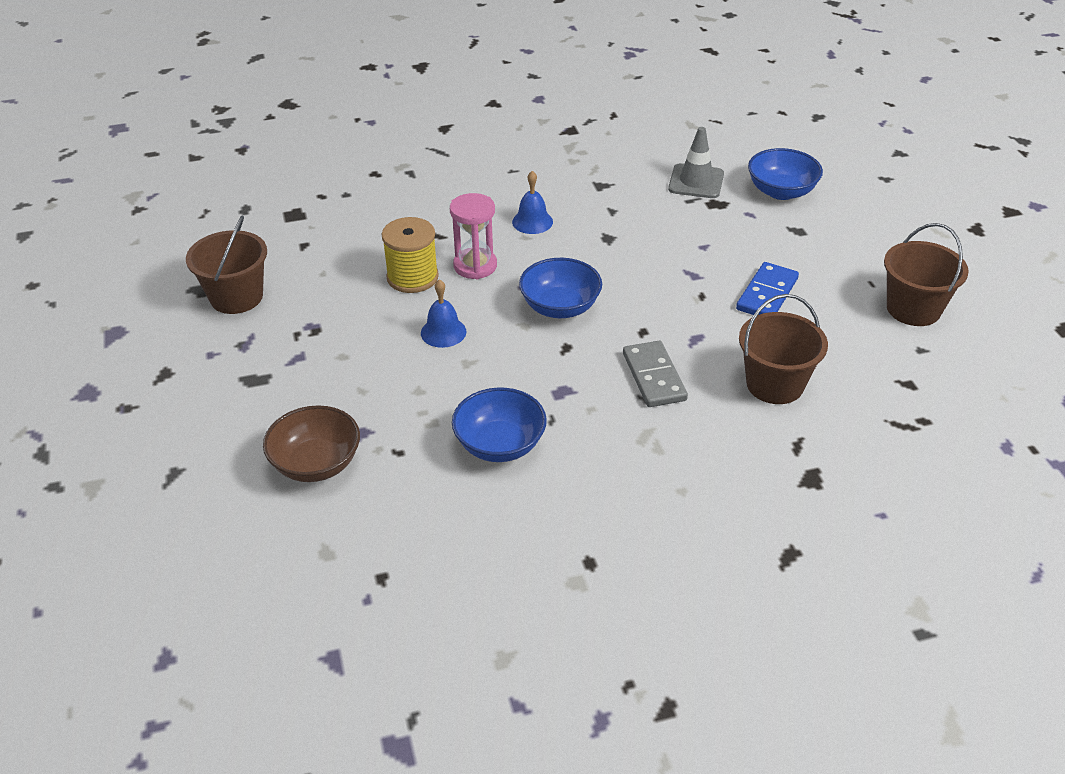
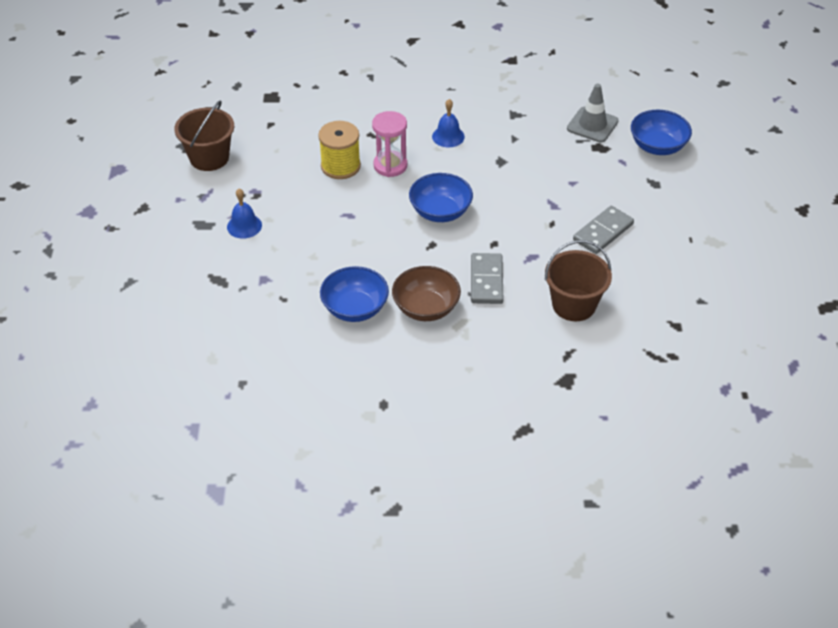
camera: 15 degrees right, 5 degrees up
(316, 464) = (225, 295): brown bowl -> brown bowl (426, 308)
(443, 332) = (347, 215): blue bell -> blue bell (244, 226)
(767, 294) = (603, 232): blue domino -> grey domino
(913, 309) = (712, 267): brown bucket -> none

